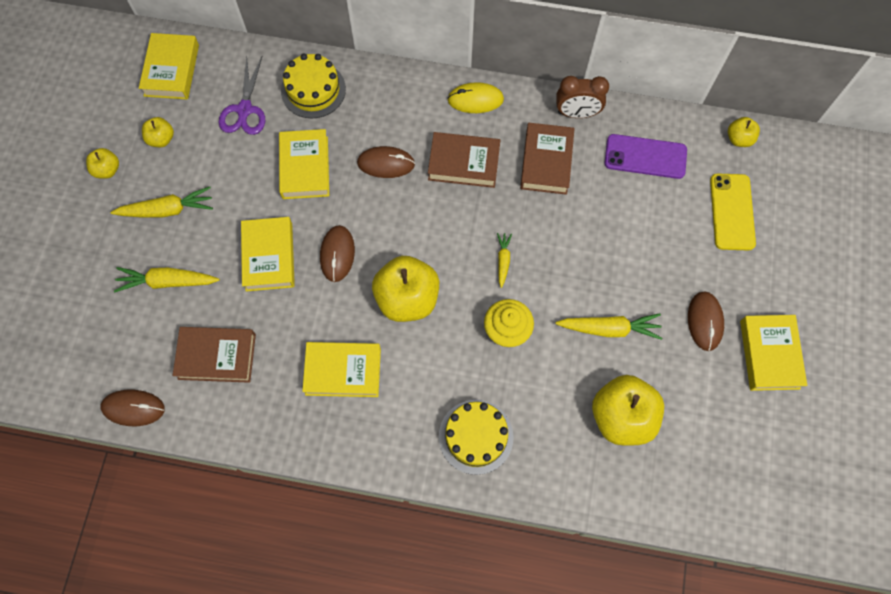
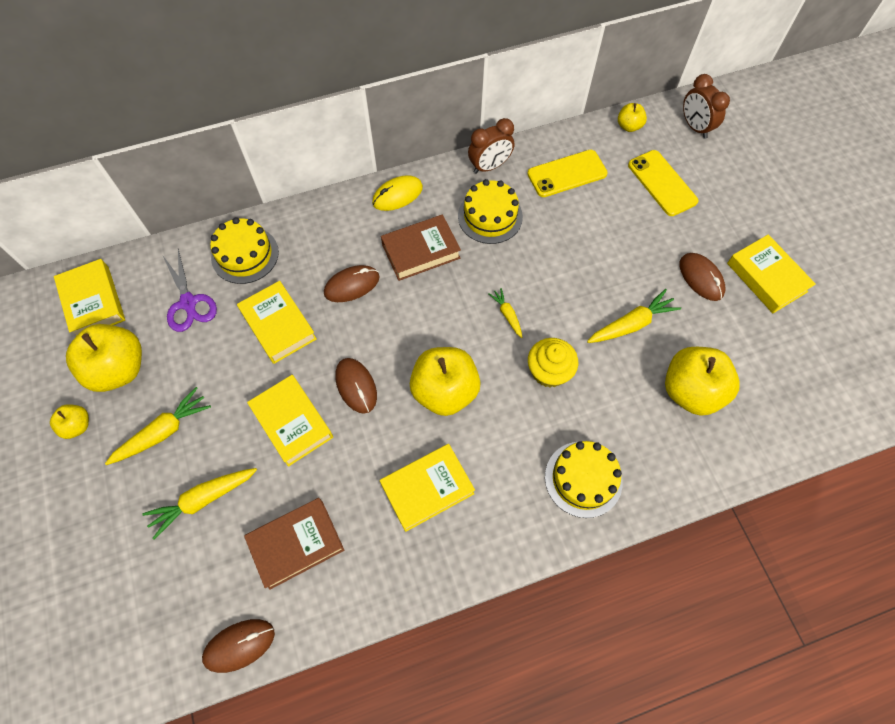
camera: 30 degrees left, 5 degrees down
(161, 139) = (119, 369): yellow apple -> yellow apple, size x2.02
(546, 162) = (490, 216): brown book -> yellow cake
(645, 157) = (567, 174): purple phone -> yellow phone
(806, 172) = (695, 127): none -> brown clock

